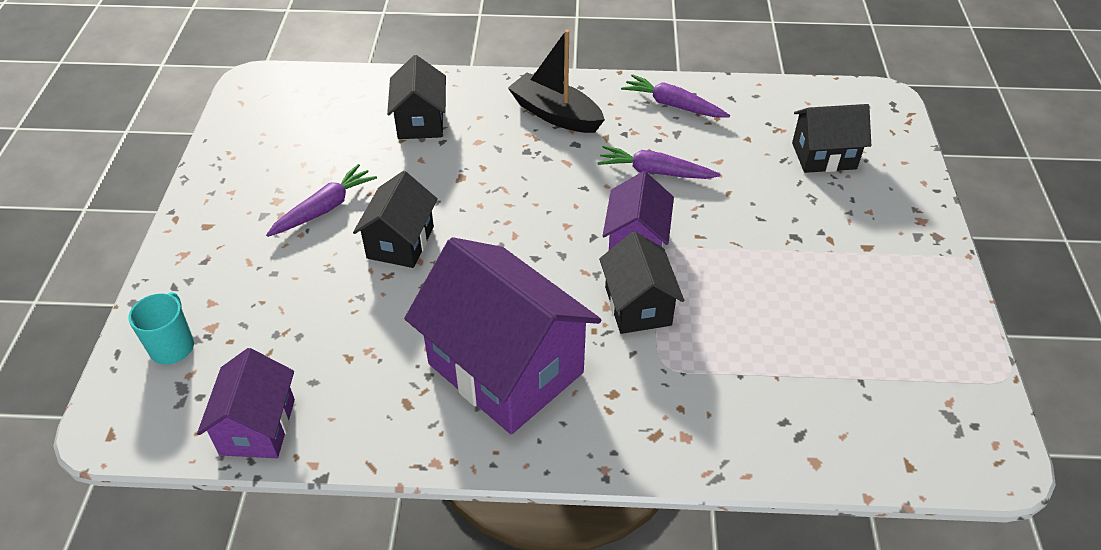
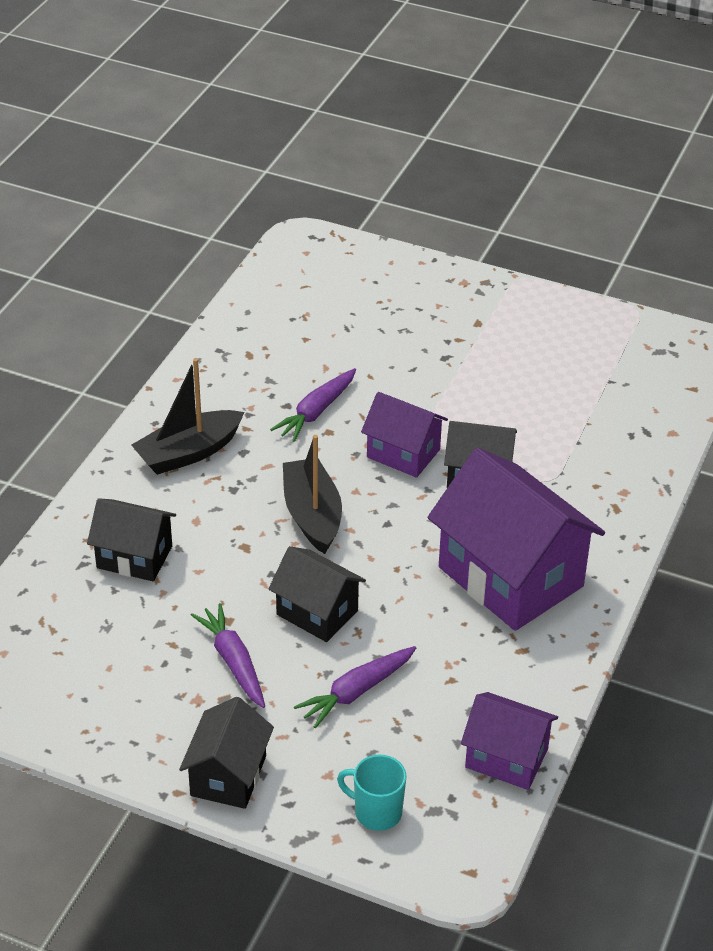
camera: 70 degrees left, 5 degrees down
(505, 368) = (510, 577): purple house -> purple house turned 75 degrees clockwise
(520, 206) = (312, 515): none -> black boat
(673, 105) = (227, 368): purple carrot -> purple carrot (356, 692)
(824, 156) = (356, 303): black house -> black house (228, 776)

